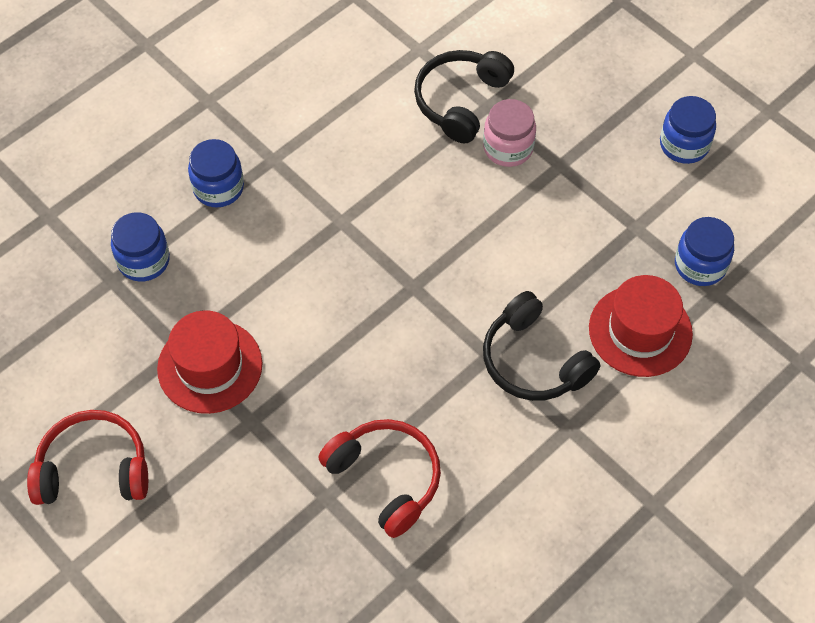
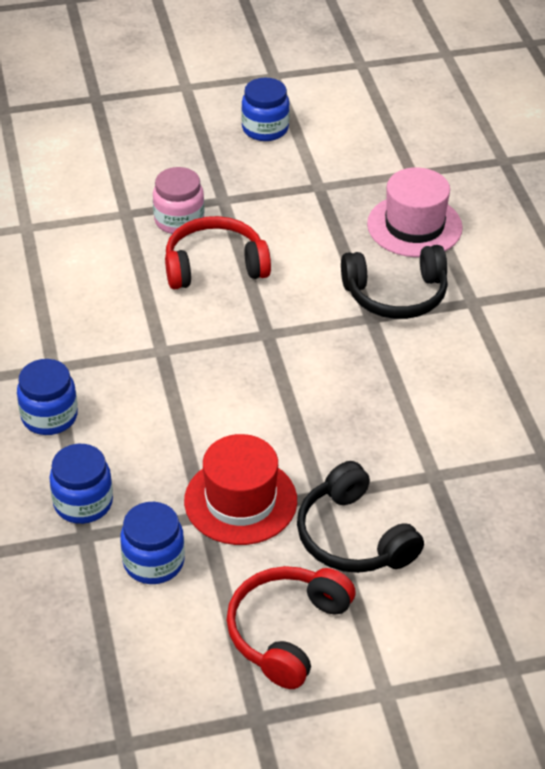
camera: 60 degrees left, 15 degrees down
(386, 478) = (442, 429): red headphones -> red headphones (214, 266)
(460, 101) = (105, 226): black headphones -> black headphones (353, 537)
(640, 331) = (414, 226): red hat -> pink hat
(700, 265) = (381, 170): blue jar -> blue jar (153, 562)

